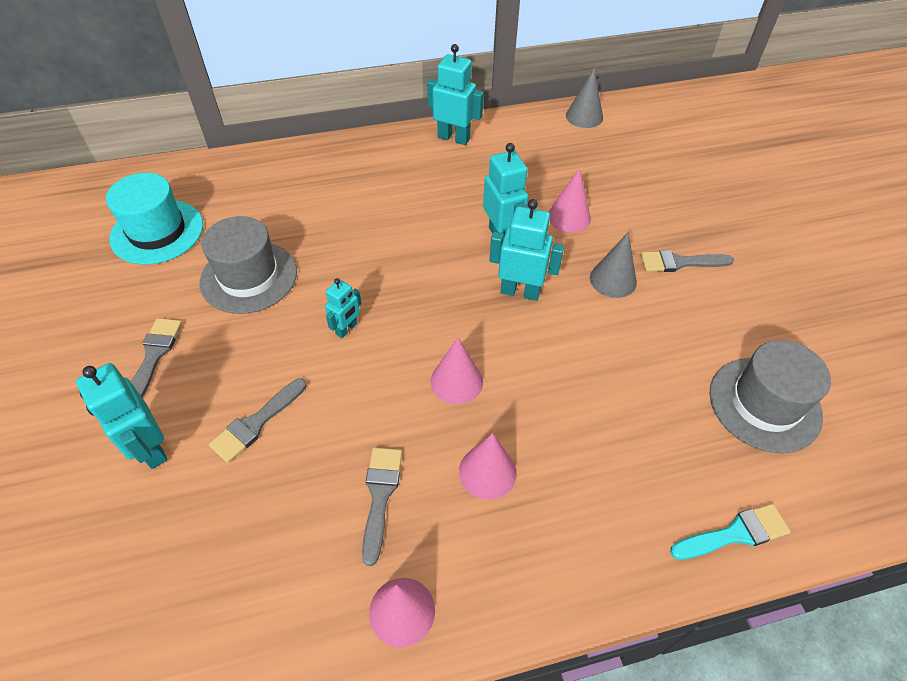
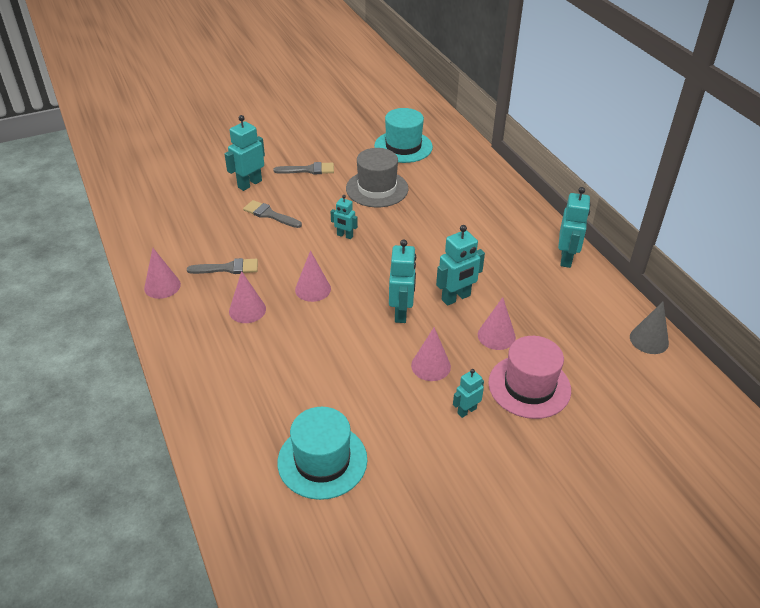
camera: 80 degrees right, 10 degrees down
(613, 280) = (431, 366): grey cone -> pink cone
(644, 208) = (529, 386): none -> pink hat
(680, 262) = (466, 411): grey brush -> turquoise robot
(735, 533) = (211, 433): turquoise brush -> none
(764, 404) = (322, 461): grey hat -> turquoise hat

